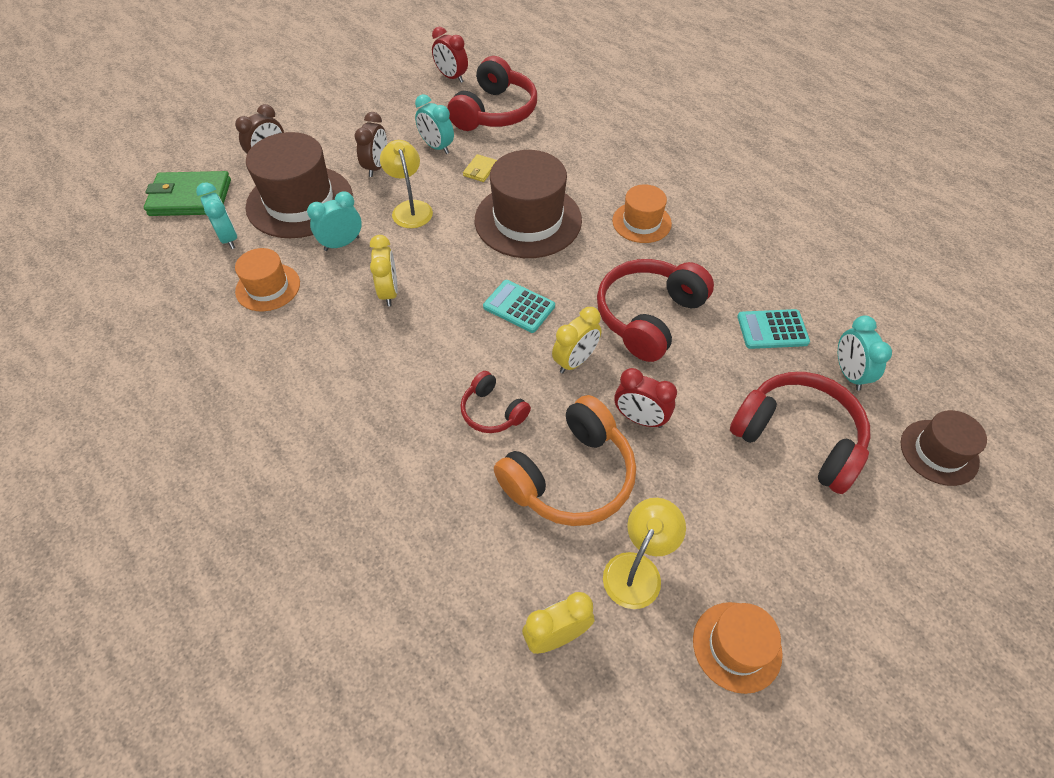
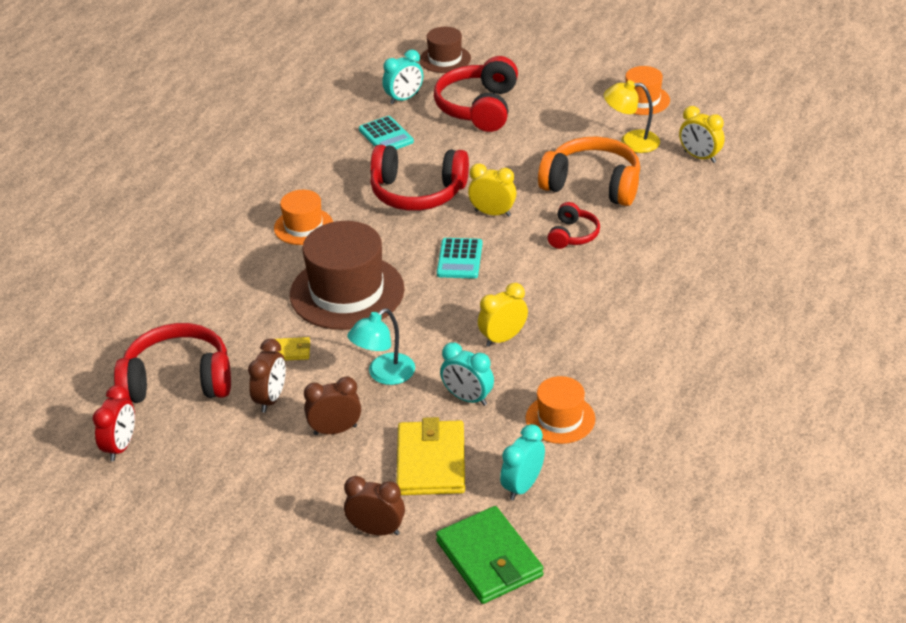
camera: 115 degrees left, 15 degrees down
(300, 201) = (431, 462): brown hat -> yellow wallet
(410, 208) = (384, 375): yellow lamp -> turquoise lamp
(437, 147) = (271, 399): turquoise clock -> brown clock
(640, 419) = (519, 170): red clock -> none

